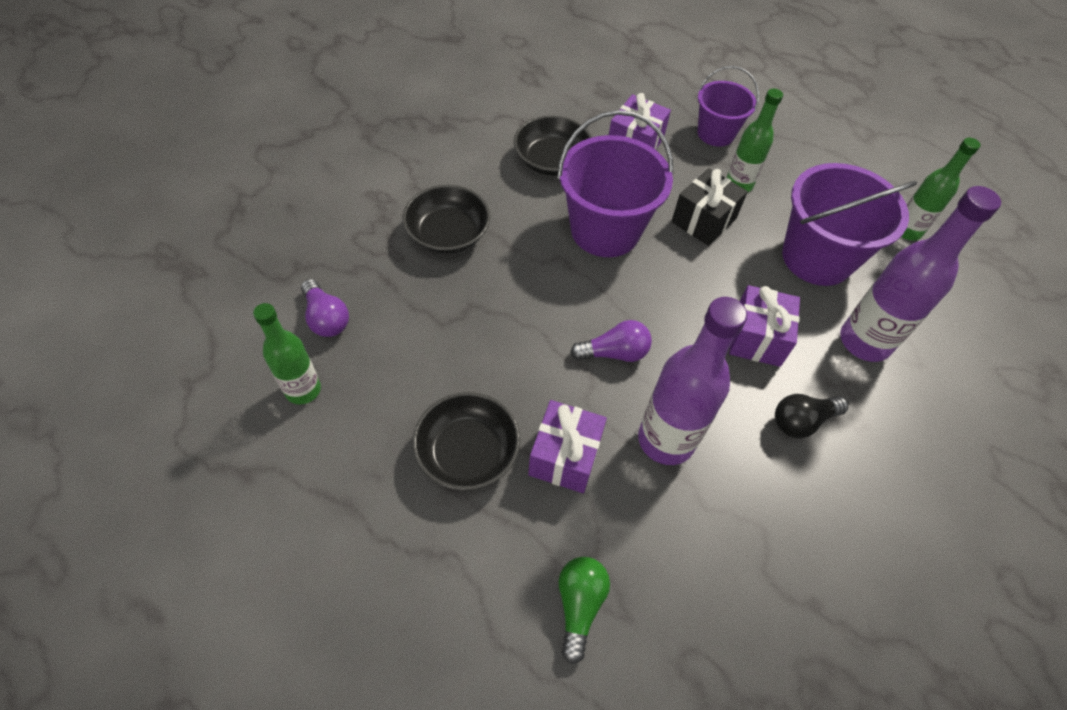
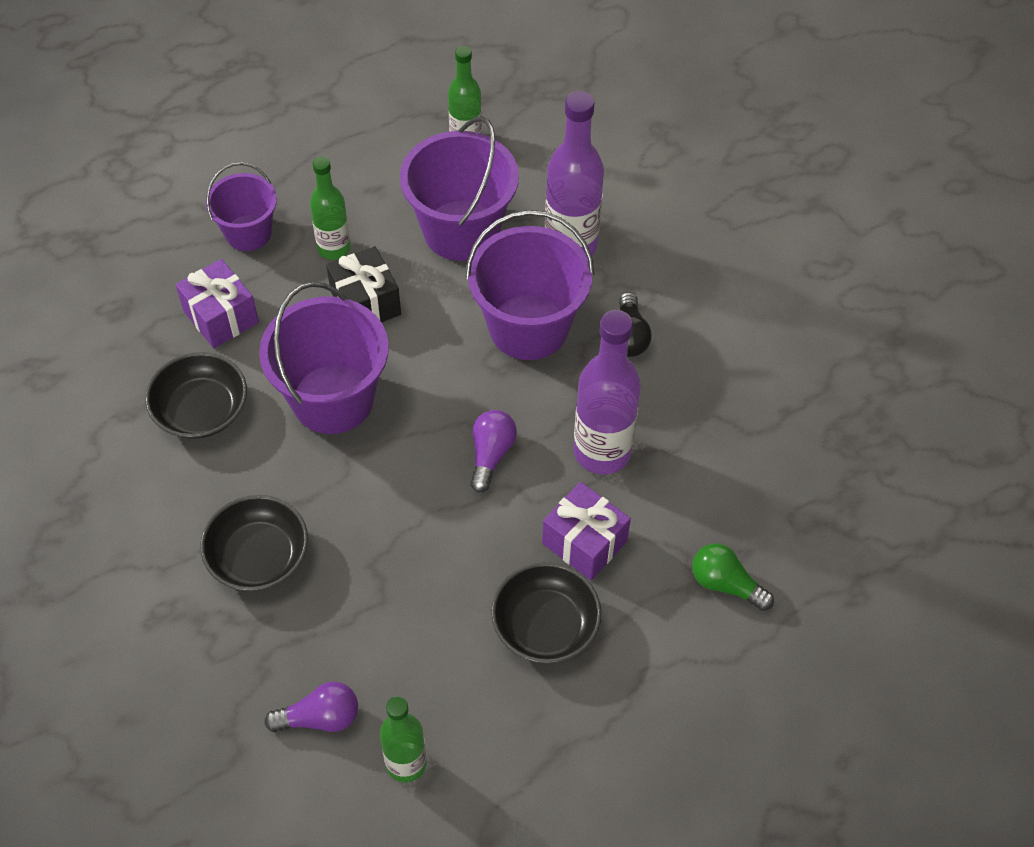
camera: 65 degrees left, 0 degrees up
(757, 338) = (528, 327): purple gift -> purple bucket

